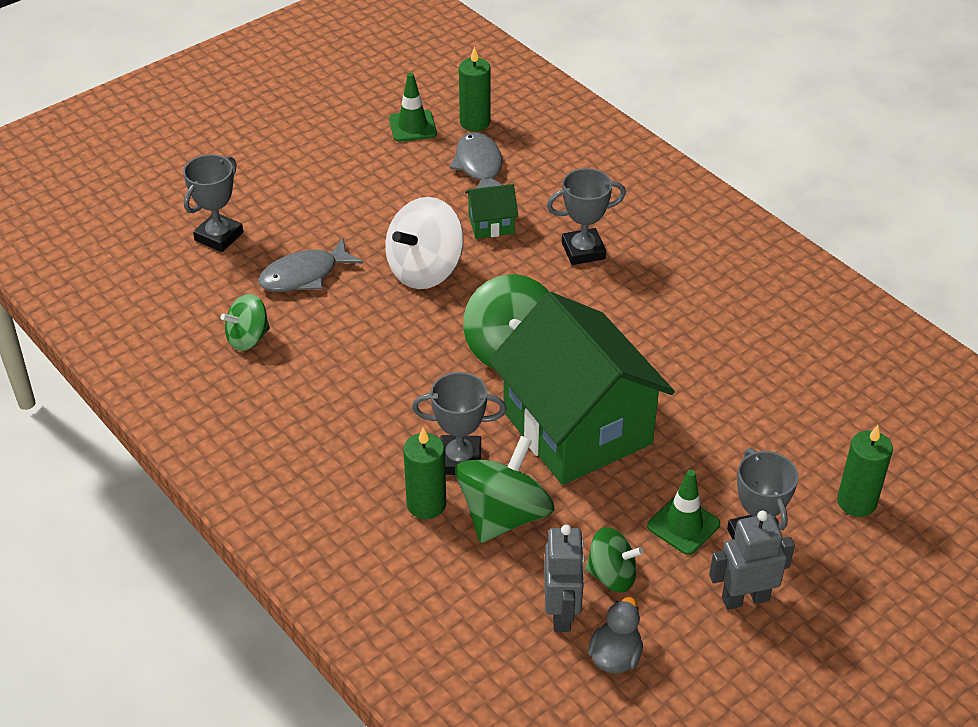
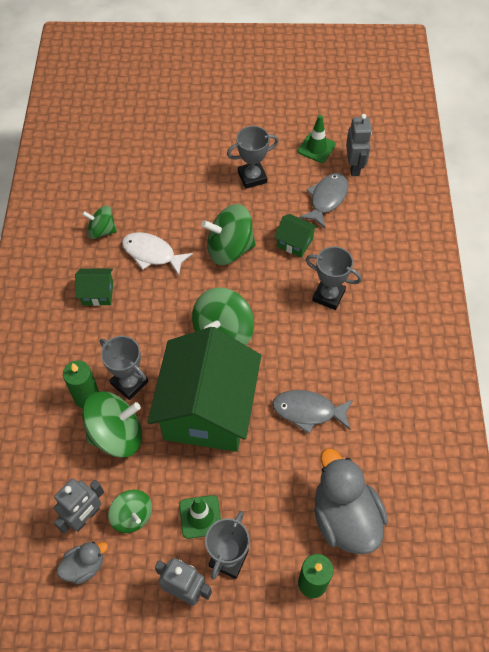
camera: 40 degrees right, 15 degrees up
(219, 236) = (148, 157): grey trophy -> grey trophy (252, 177)
(304, 275) = (165, 210): grey fish -> grey fish (308, 411)
(318, 400) = (97, 293): none -> green house
(339, 325) = (152, 254): none -> white fish
(425, 270) = (229, 249): white spinning top -> green spinning top
(475, 122) = (354, 167): green candle -> grey robot
(822, 427) = (344, 518): none -> grey duck

